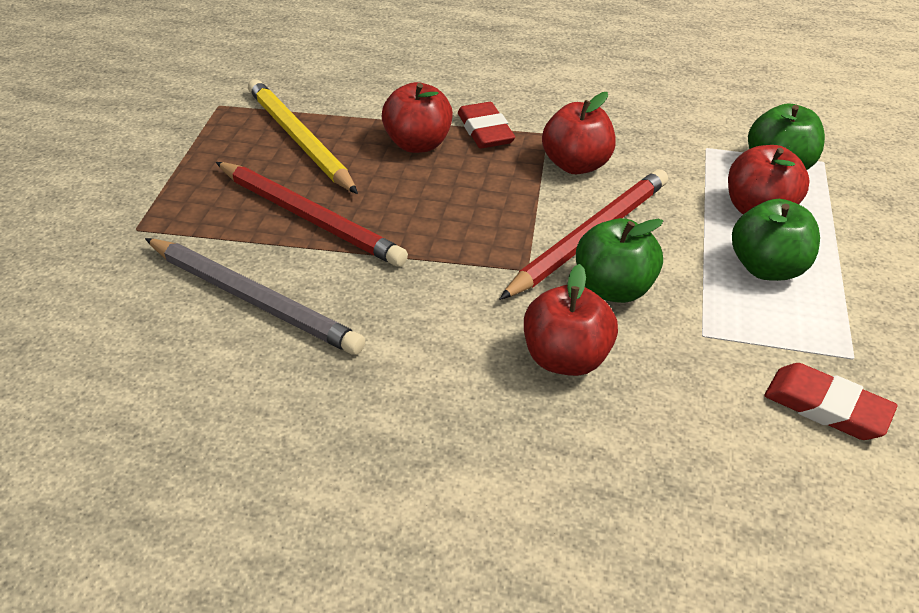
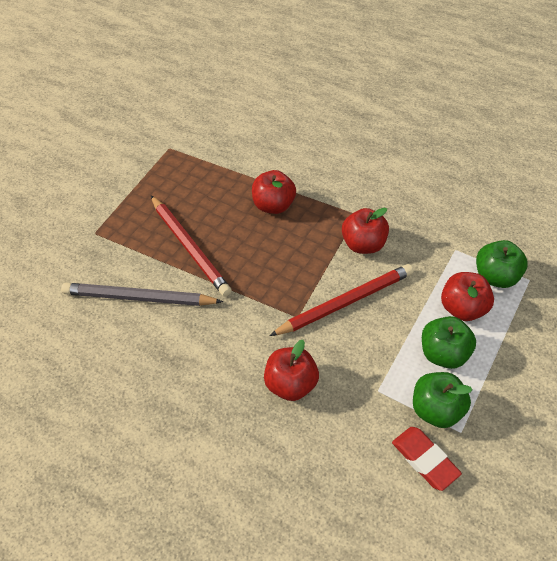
camera: 20 degrees right, 10 degrees up
(252, 299) = (139, 298): grey pencil -> grey pencil turned 135 degrees clockwise
(299, 140) = (205, 186): yellow pencil -> none
(485, 131) = (319, 204): red eraser -> none
(613, 289) = (341, 344): green apple -> green apple (436, 409)

